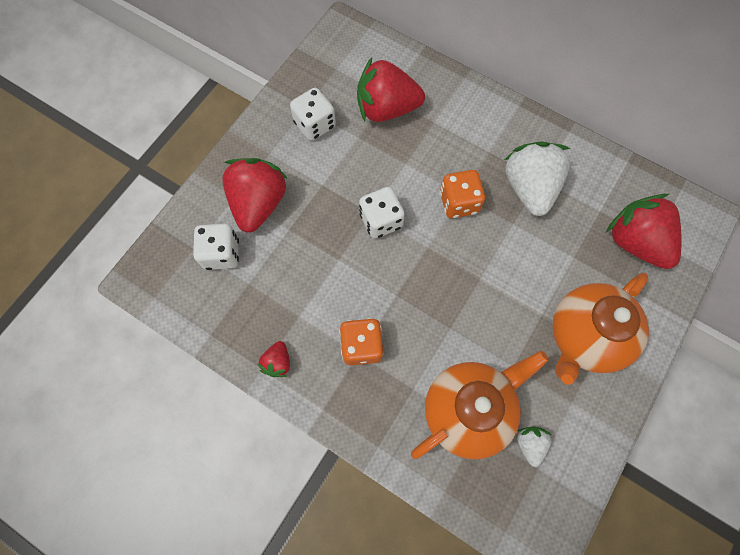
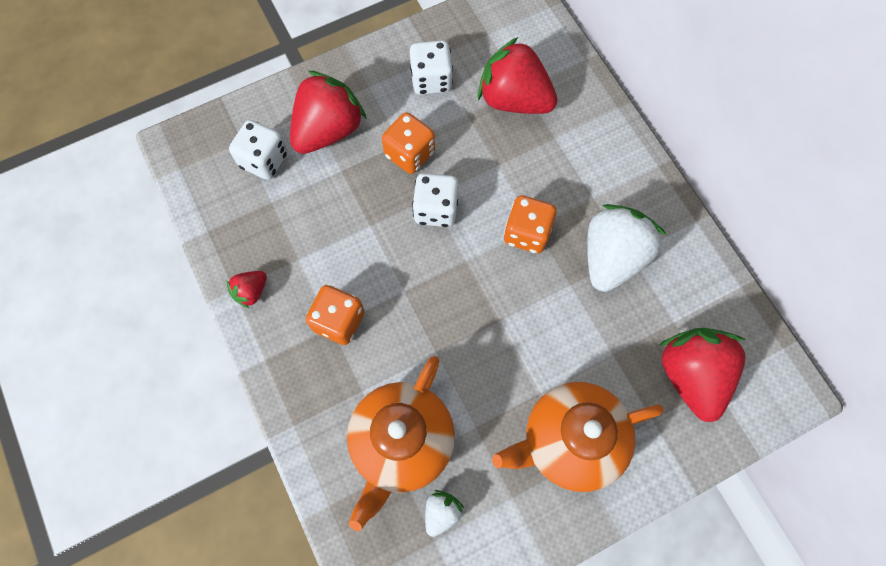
camera: 30 degrees right, 0 degrees up
(334, 189) = (409, 154): none -> orange dice
(468, 410) = (401, 443): orange teapot -> orange teapot turned 120 degrees clockwise

